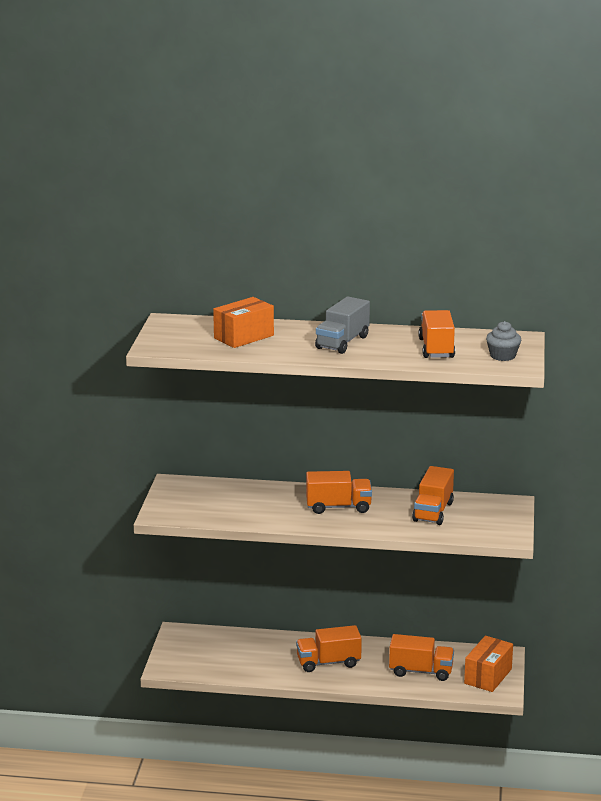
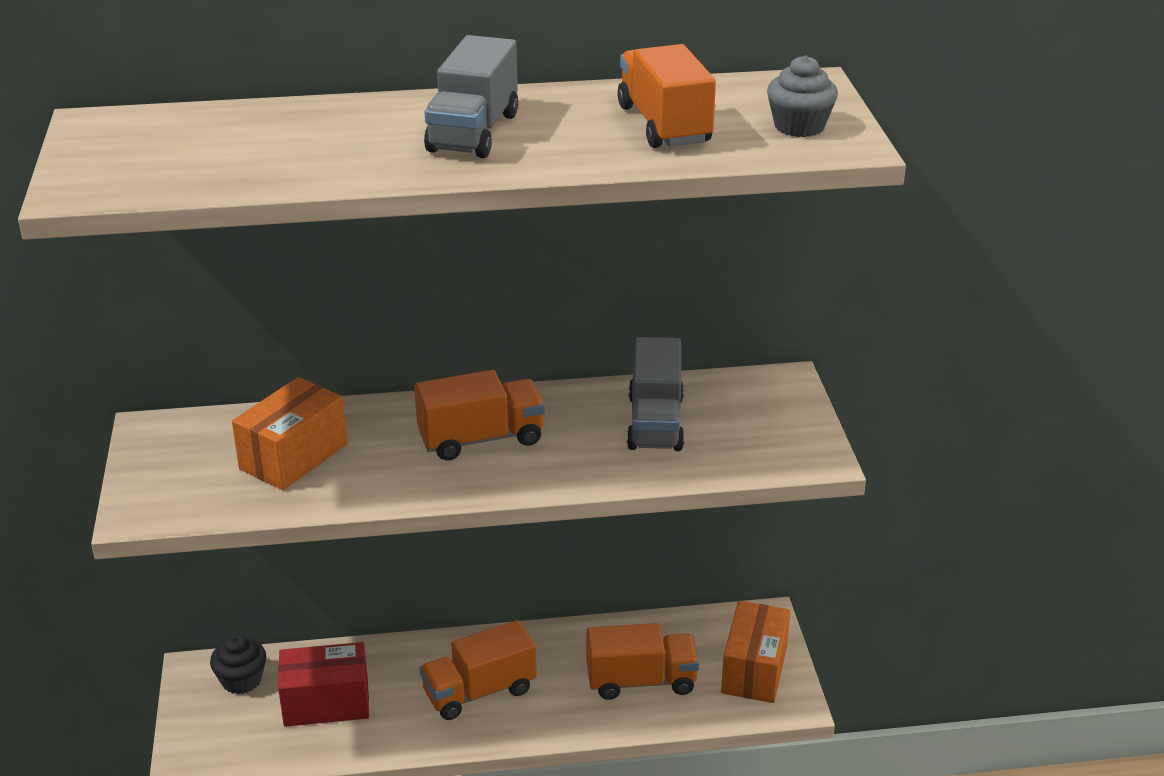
camera: 15 degrees left, 10 degrees up
(200, 639) = (241, 680): none -> black cupcake
(243, 337) = (266, 143): orange box -> orange box (293, 456)
(243, 655) = (326, 703): none -> red box
(433, 512) = (655, 422): orange truck -> grey truck

